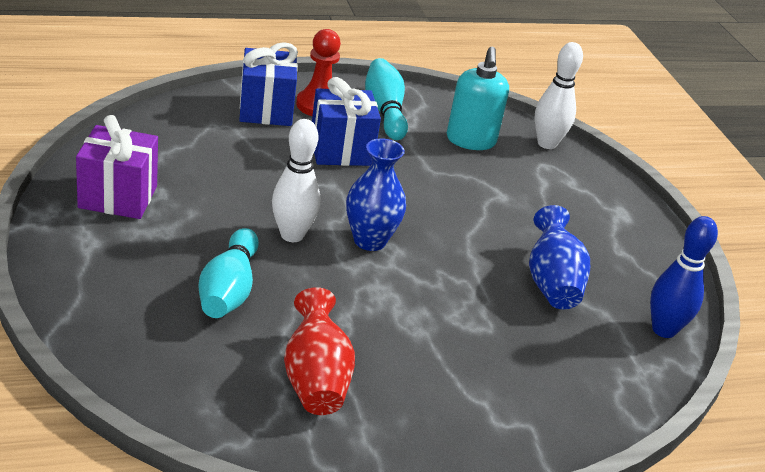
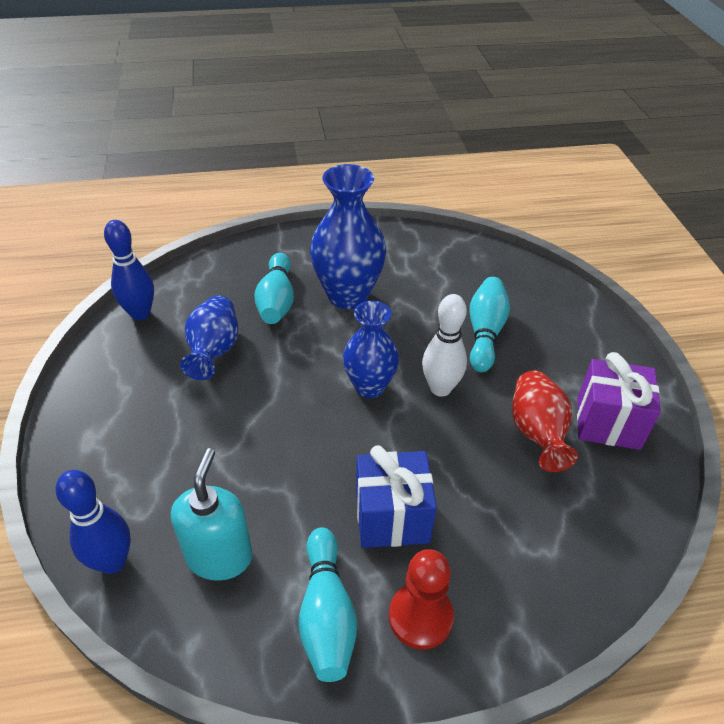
camera: 170 degrees left, 10 degrees up
(266, 110) = (491, 595): blue gift -> none
(315, 379) = (416, 272): red vase -> red vase (537, 433)
(411, 346) = (348, 295): none -> blue vase
(504, 341) = (277, 301): none -> turquoise bowling pin
(547, 143) = (112, 562): white bowling pin -> blue bowling pin

